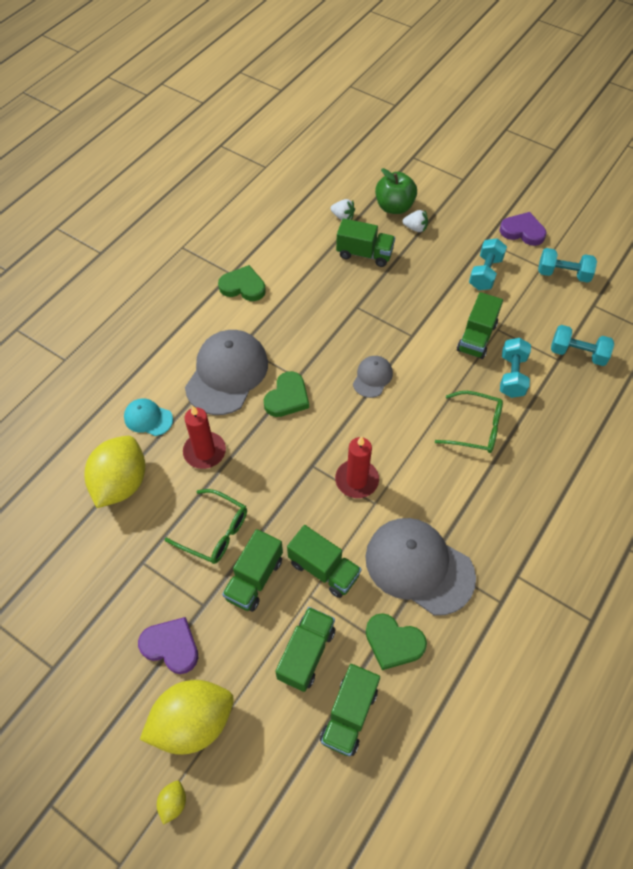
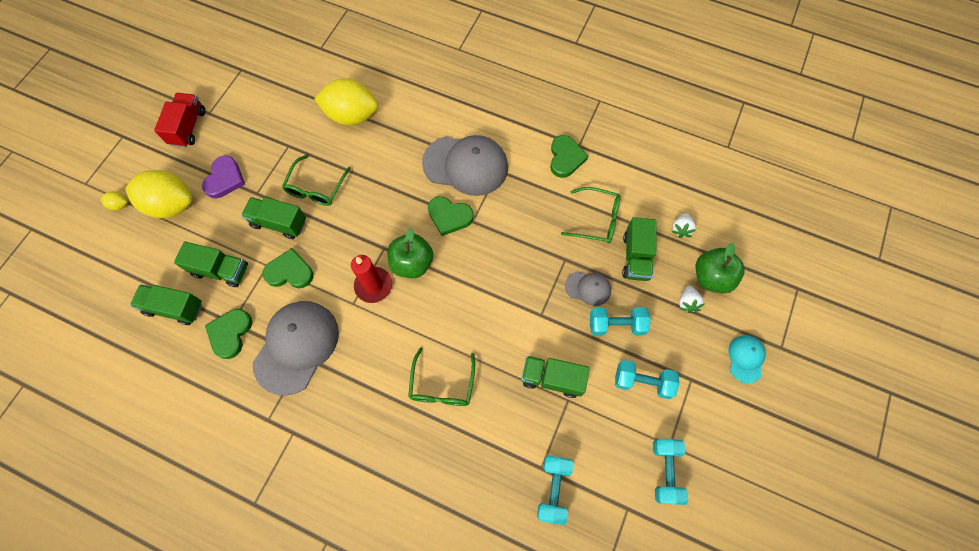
camera: 80 degrees right, 10 degrees up
(68, 699) = (188, 127): none -> red truck
(148, 418) = (412, 119): turquoise cap -> turquoise cap (745, 358)
(193, 722) = (171, 205): yellow lemon -> yellow lemon turned 45 degrees counterclockwise
(204, 451) = (387, 165): red candle -> none
(320, 274) = (597, 220): none -> green glasses
(324, 569) = (290, 272): green truck -> green heart
(336, 439) = (412, 263): none -> green apple
(372, 377) = (484, 284): grey cap -> grey cap (588, 288)
(512, 376) = (510, 418): turquoise dumbbell -> turquoise dumbbell (616, 325)
(522, 231) = (719, 421): purple heart -> none

